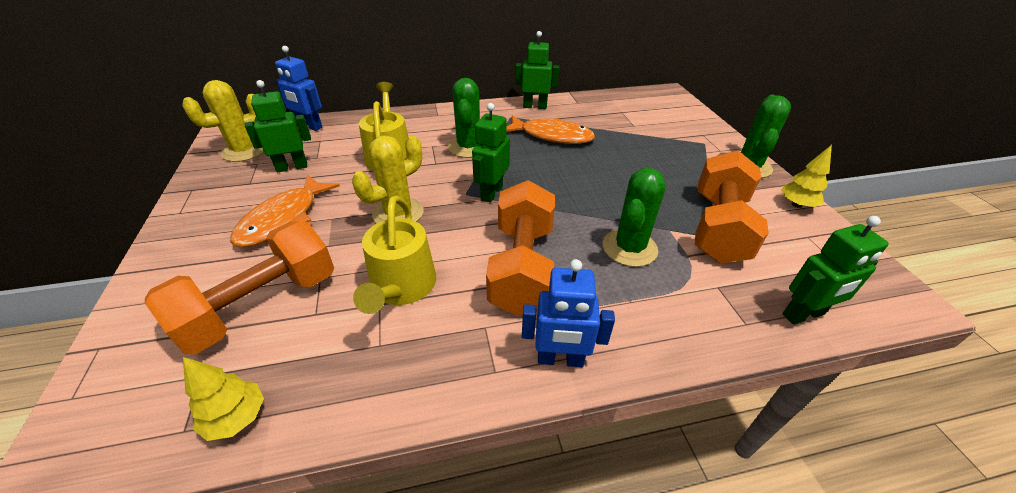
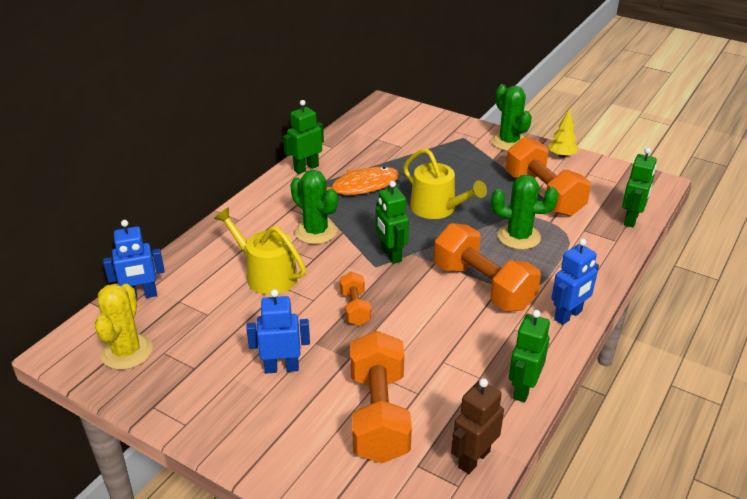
camera: 45 degrees left, 5 degrees down
(237, 418) = (473, 459): yellow tree -> brown robot
(283, 219) = (281, 367): orange fish -> blue robot
(292, 167) = (204, 334): green robot -> green robot (523, 389)
(398, 213) = (355, 308): yellow cactus -> orange dumbbell
(401, 287) = (439, 344): yellow watering can -> yellow watering can (437, 208)
(629, 248) = (518, 237): green cactus -> green cactus turned 60 degrees counterclockwise

